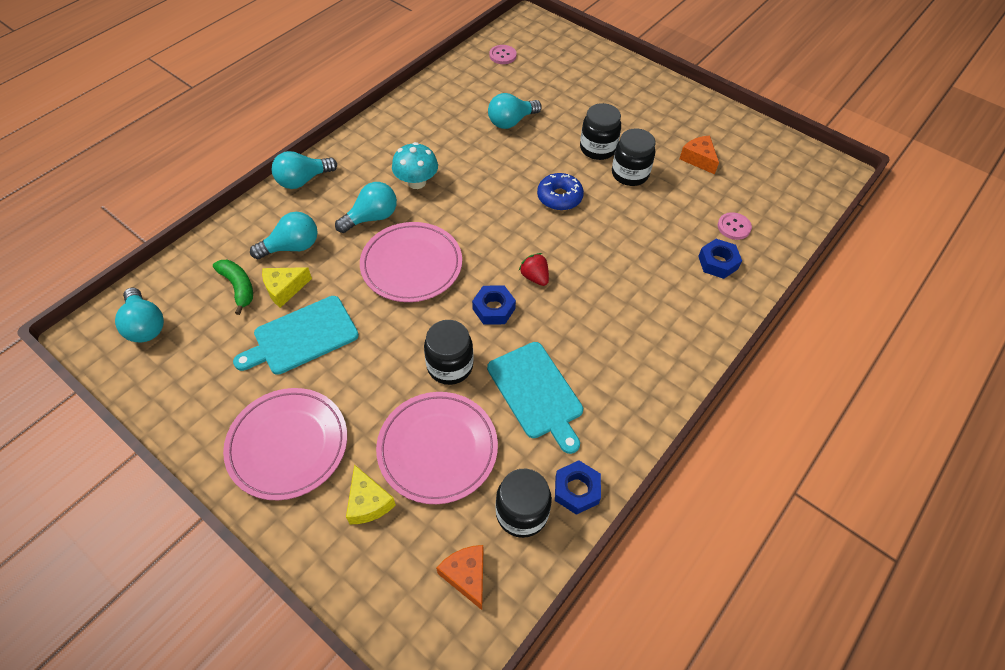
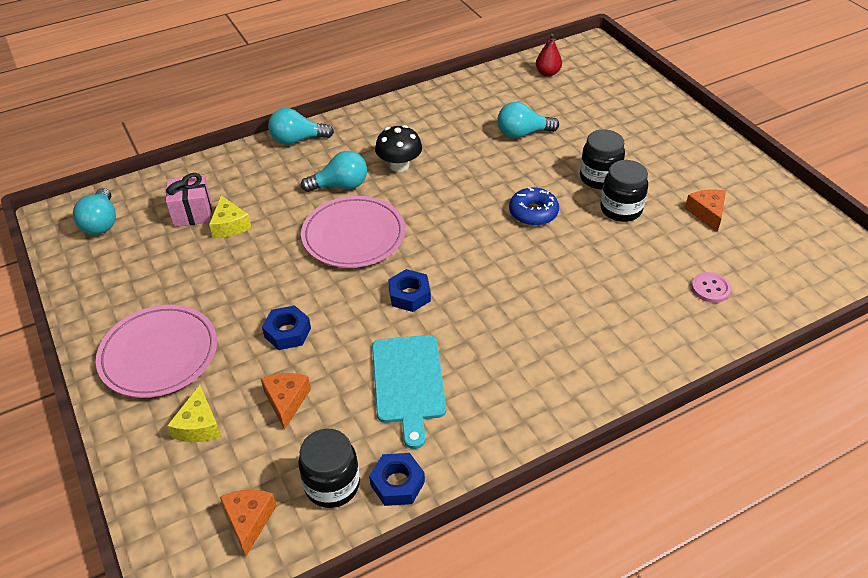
camera: 25 degrees right, 10 degrees down
(238, 287) = (192, 213): green banana -> pink gift
(284, 289) = (230, 225): yellow cheese -> yellow cheese turned 105 degrees counterclockwise
(292, 247) = (256, 192): turquoise light bulb -> none
(302, 336) = (222, 269): turquoise cutting board -> none
(416, 182) = (399, 165): turquoise mushroom -> black mushroom
(437, 449) = (286, 401): pink plate -> orange cheese
(450, 366) = (339, 333): black jar -> none
(502, 55) = (547, 73): pink button -> red pear
(534, 277) = (466, 278): red strawberry -> none
(717, 262) = (672, 318): blue nut -> blue nut (287, 332)

